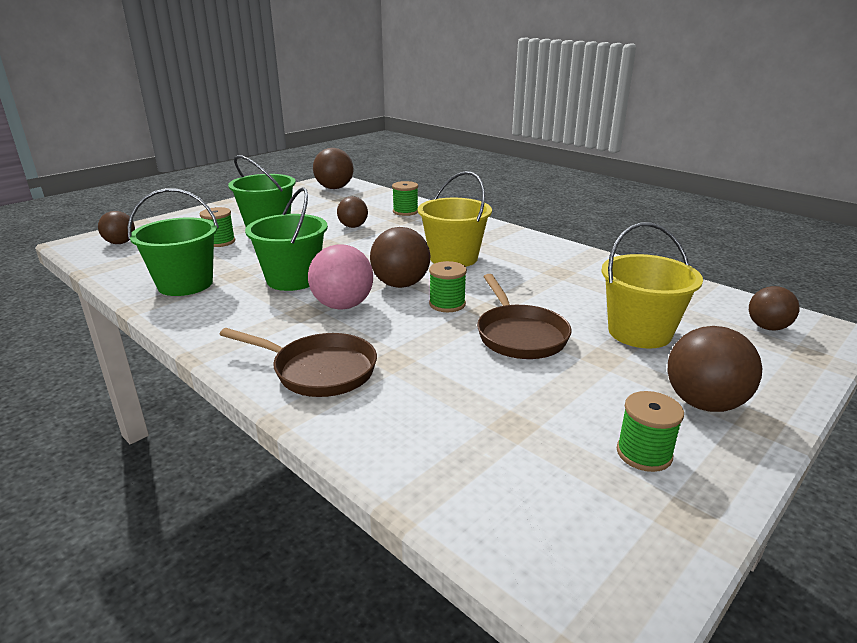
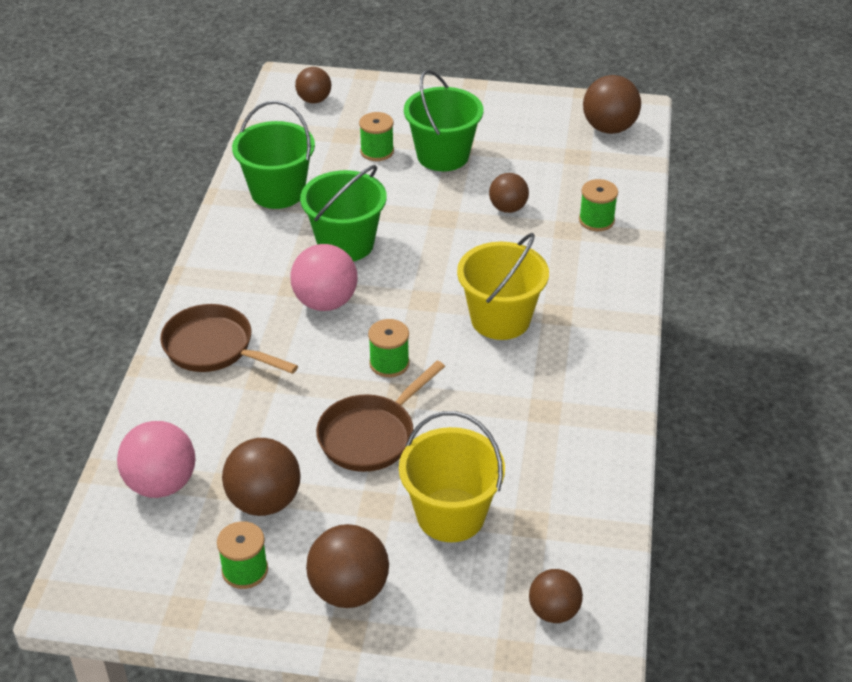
camera: 55 degrees right, 15 degrees up
(318, 370) = (214, 348): brown pan -> brown pan turned 135 degrees clockwise
(400, 284) = (401, 314): brown ball -> brown ball (264, 501)
(472, 467) = (161, 484): none -> pink ball

